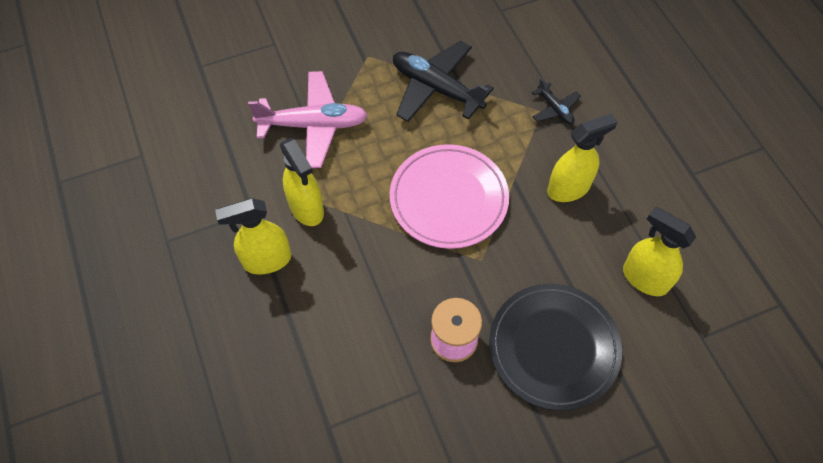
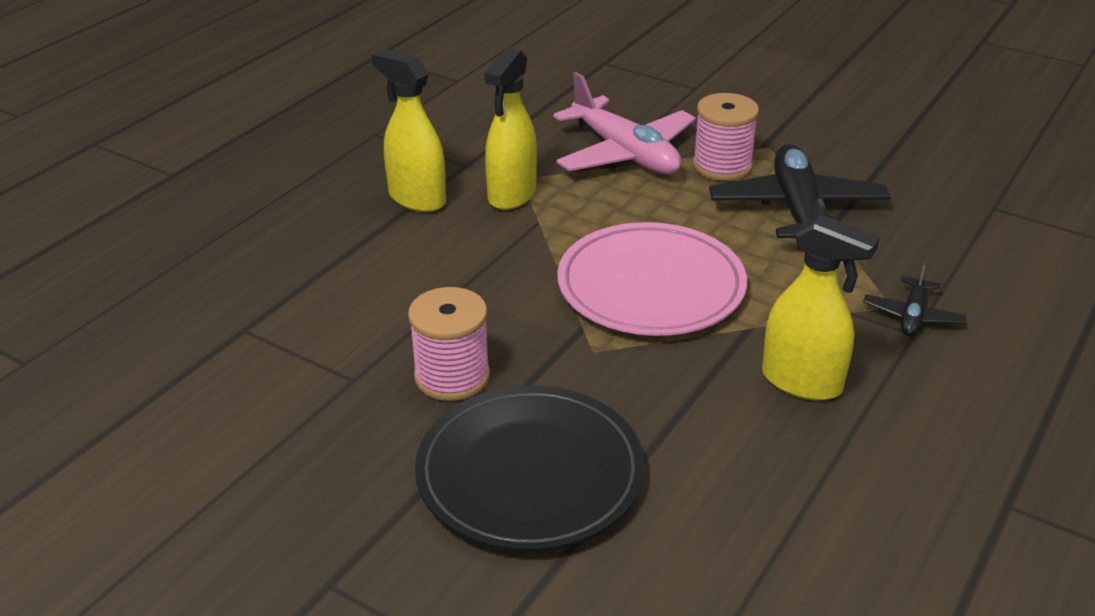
camera: 55 degrees right, 25 degrees down
(367, 90) = (722, 166): none -> pink spool
(644, 278) = (748, 525): yellow spray bottle -> none

